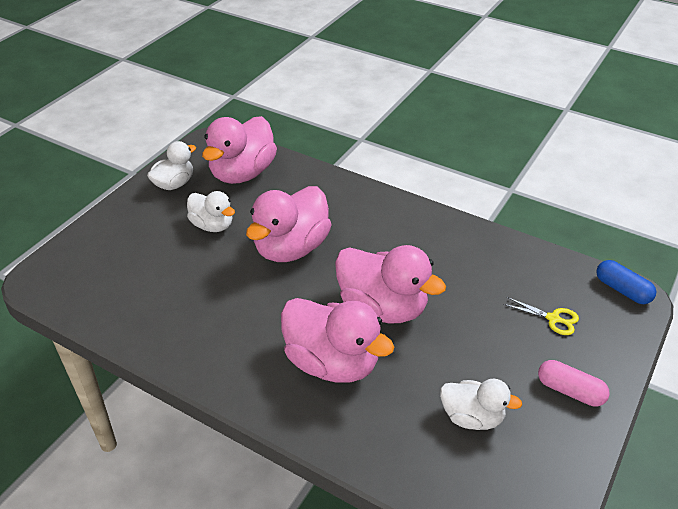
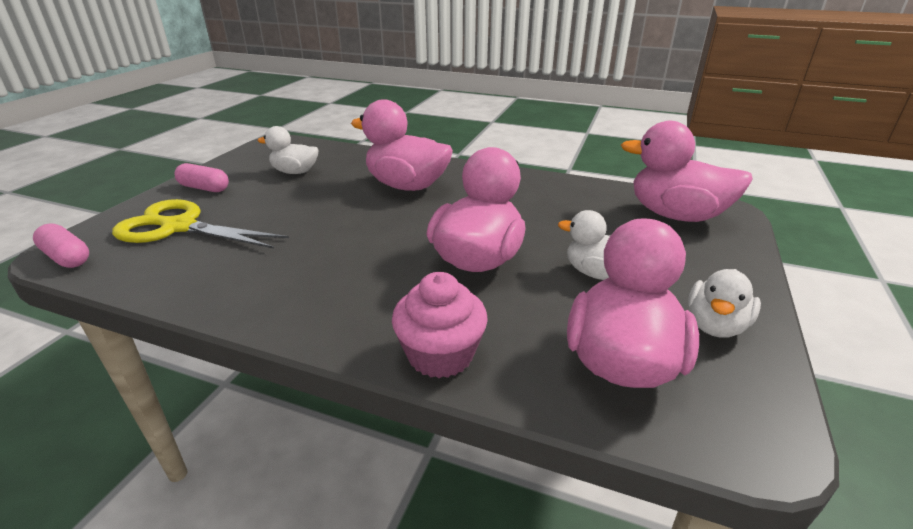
camera: 170 degrees right, 10 degrees down
(336, 186) = (440, 355): none -> pink cupcake
(382, 308) = (361, 220): pink duck -> pink duck (676, 215)
(553, 318) = (179, 227): yellow scissors -> yellow scissors, size x2.22
(622, 290) = (67, 257): blue capsule -> pink capsule

